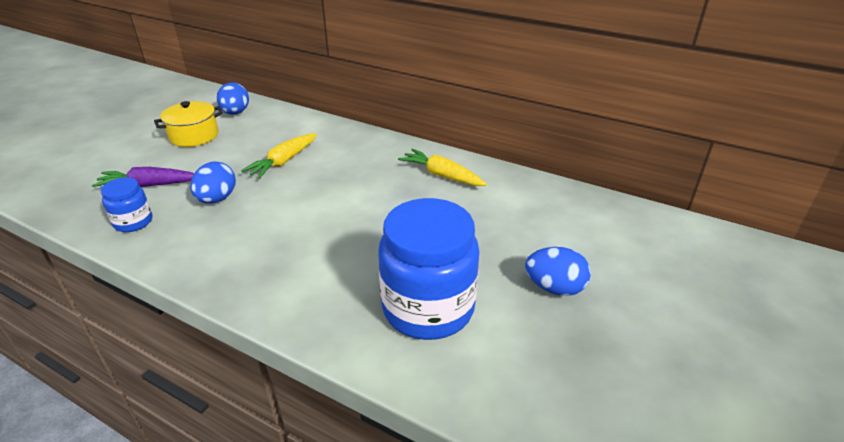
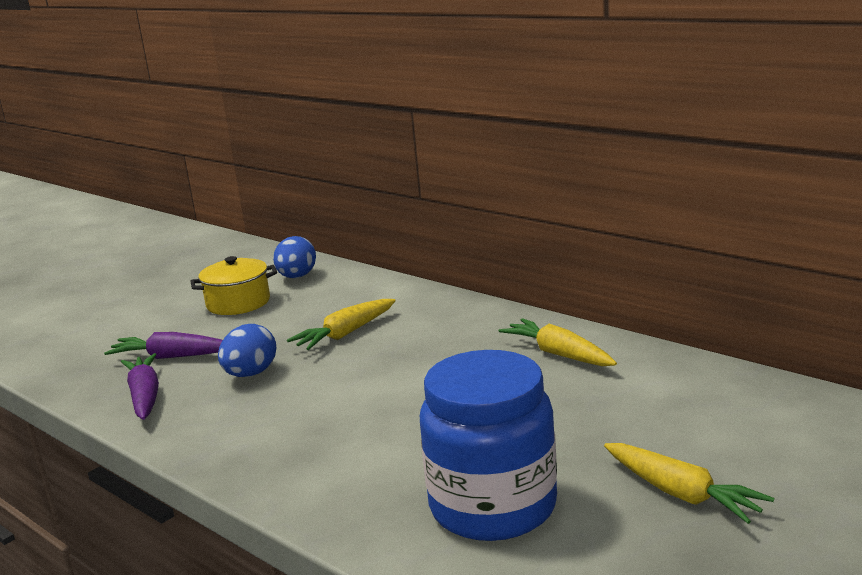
camera: 15 degrees right, 15 degrees down
(133, 222) = (145, 396): blue jar -> purple carrot
(554, 288) = (681, 494): blue egg -> yellow carrot

